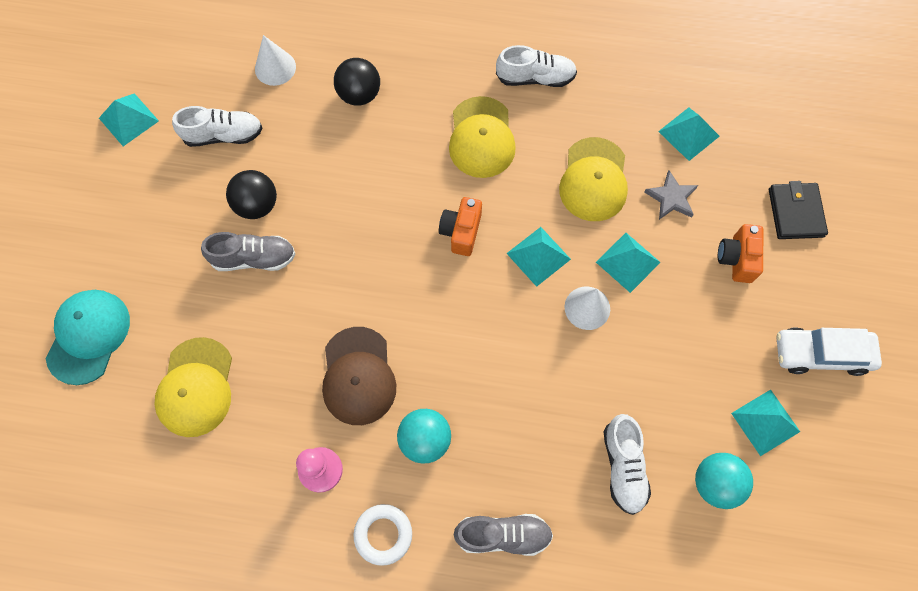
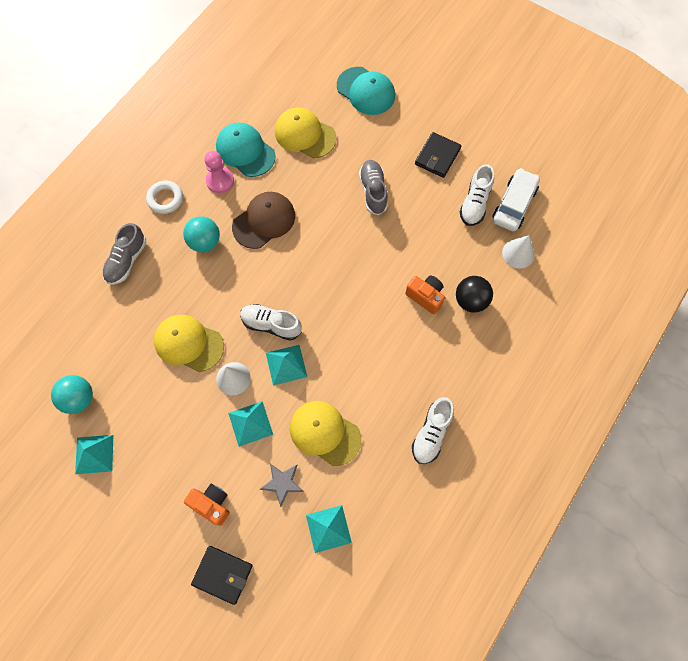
camera: 115 degrees right, 0 degrees up
(128, 119) = (512, 152): turquoise pyramid -> none
(169, 202) = (437, 156): none -> black wallet
(254, 258) = (373, 191): grey shoe -> grey shoe turned 150 degrees clockwise
(256, 459) = (245, 151): none -> turquoise cap
(257, 205) = (411, 205): black ball -> none
(358, 376) = (264, 221): brown cap -> brown cap turned 120 degrees clockwise
(461, 232) = (329, 322): orange camera -> orange camera (425, 297)
(481, 138) = (396, 369): yellow cap -> yellow cap (188, 343)
(623, 467) = (122, 348): white shoe -> white shoe (271, 325)
(821, 353) = (113, 523): white car -> white car (514, 204)

